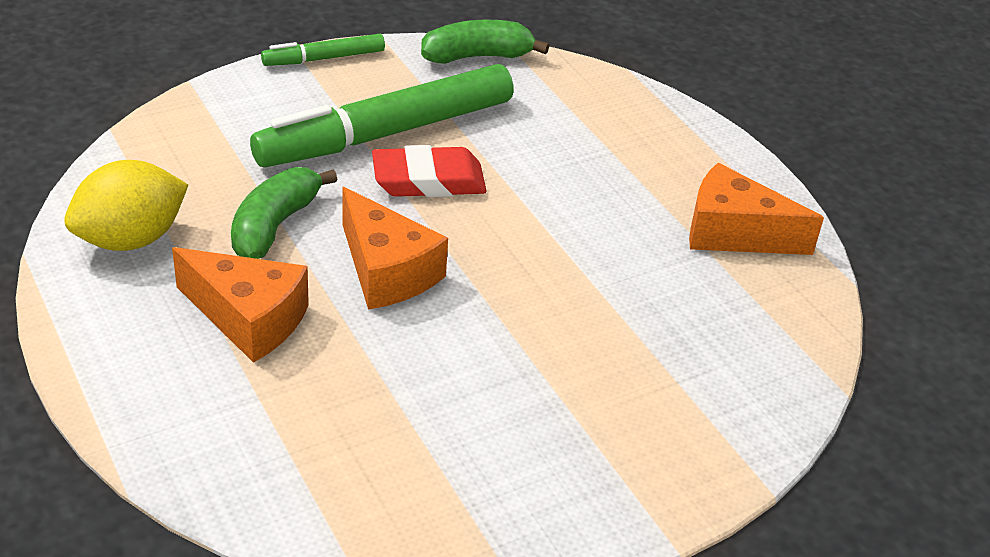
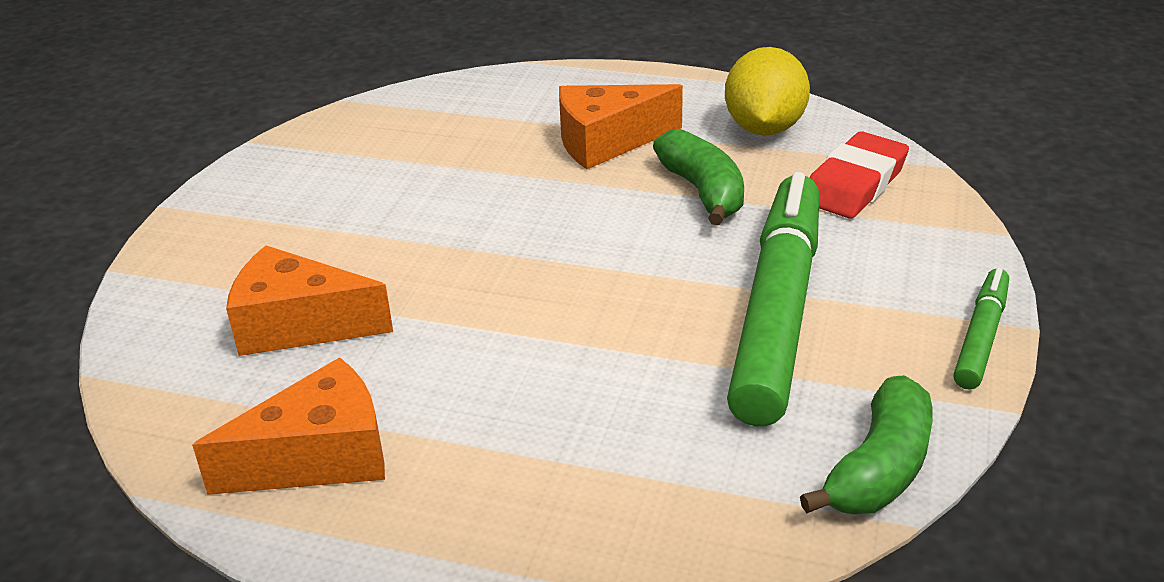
camera: 140 degrees right, 5 degrees down
(386, 271) = (574, 218): orange cheese -> orange cheese (299, 325)
(428, 180) = (667, 298): red eraser -> red eraser (854, 184)

